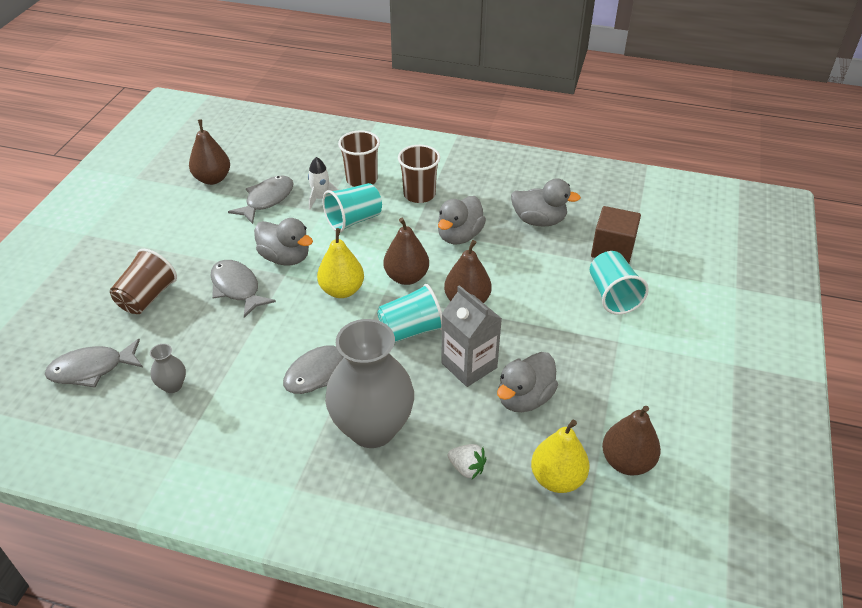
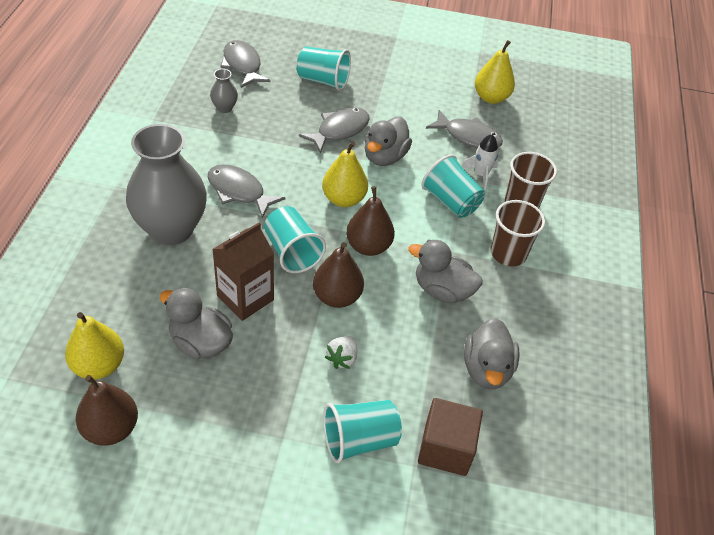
camera: 80 degrees right, 5 degrees up
(147, 297) = (323, 81): brown cup -> turquoise cup
(213, 179) = (491, 98): brown pear -> yellow pear
(467, 468) = (120, 296): white strawberry -> white strawberry (342, 358)
(469, 365) = (245, 298): grey carton -> brown carton

